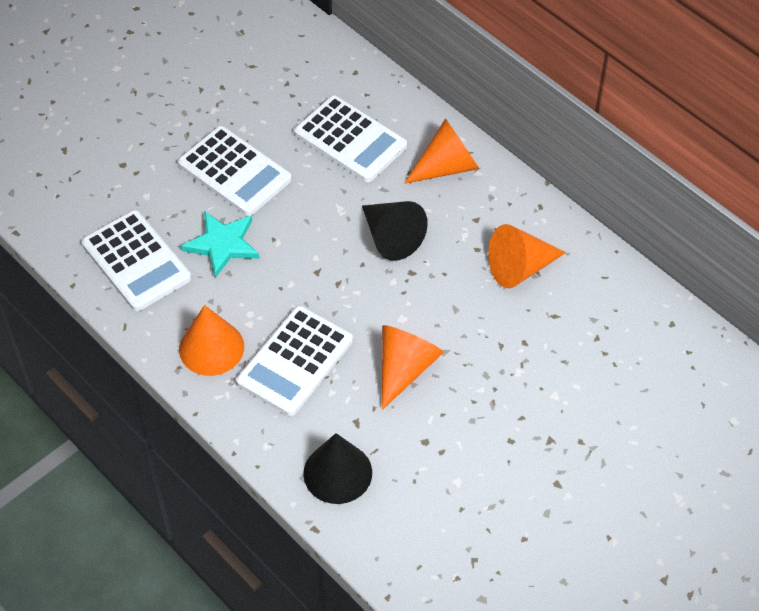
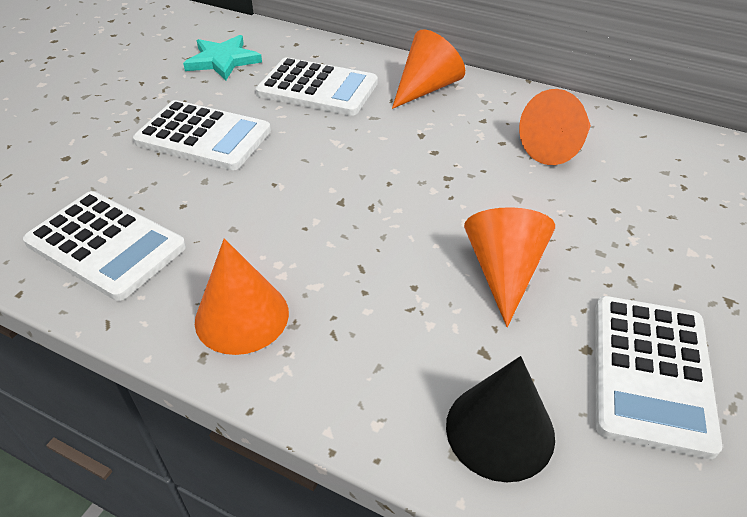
camera: 20 degrees left, 10 degrees down
(222, 244) = (214, 202): turquoise star -> turquoise star (223, 60)
(295, 361) = (362, 301): white calculator -> white calculator (650, 372)
(391, 237) = (406, 153): black cone -> none

